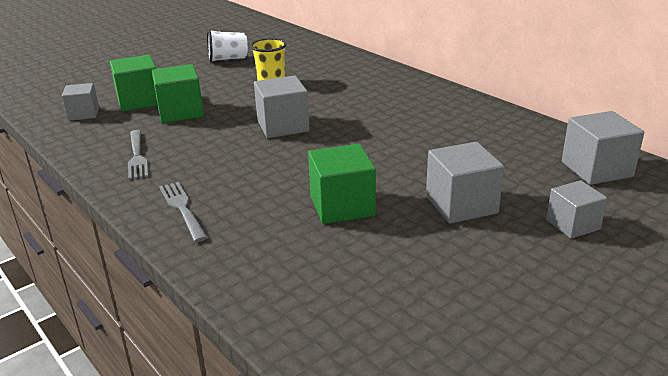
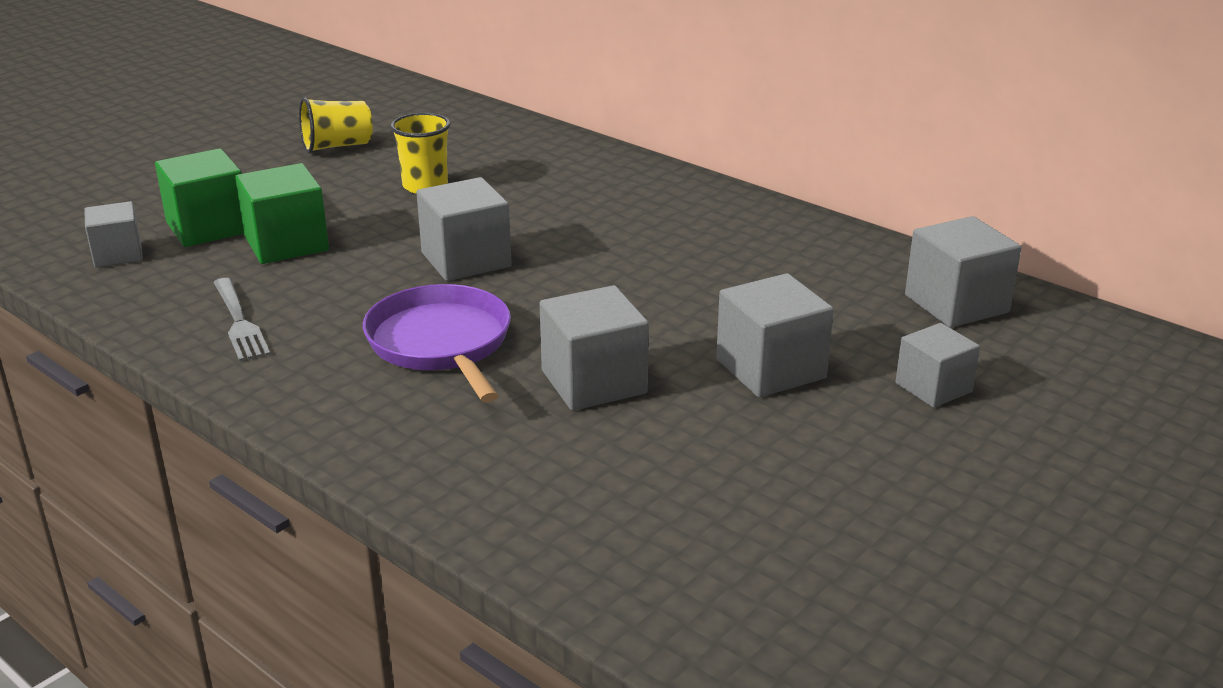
camera: 10 degrees left, 0 degrees up
(182, 209) = (344, 402): grey fork -> none
(227, 59) = (337, 146): white cup -> yellow cup
(252, 176) = (441, 343): none -> purple pan
(342, 206) = (594, 382): green cube -> grey cube

